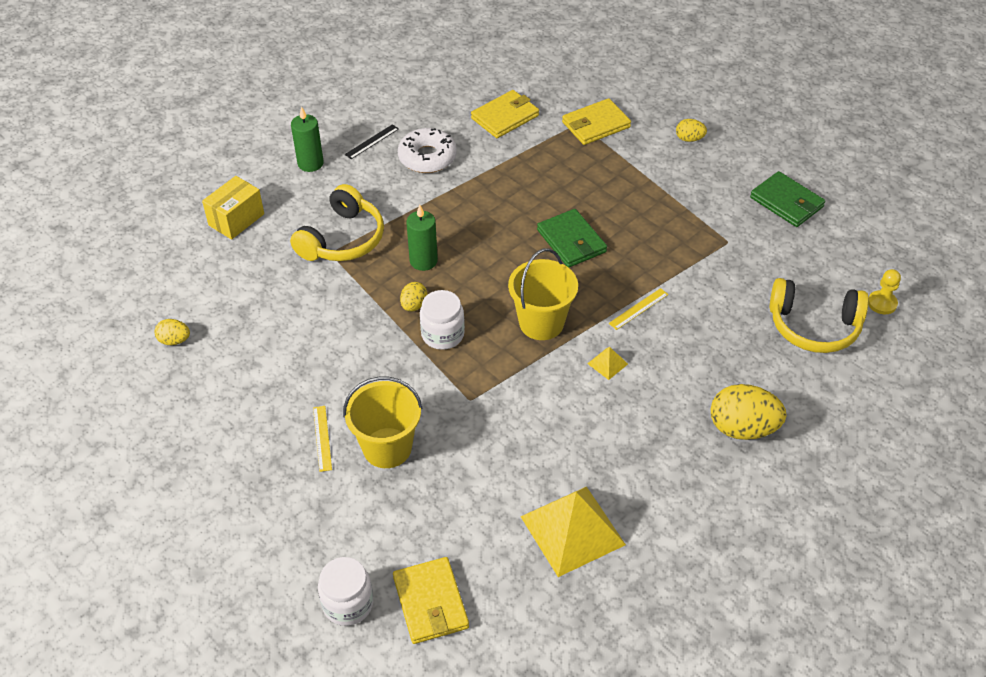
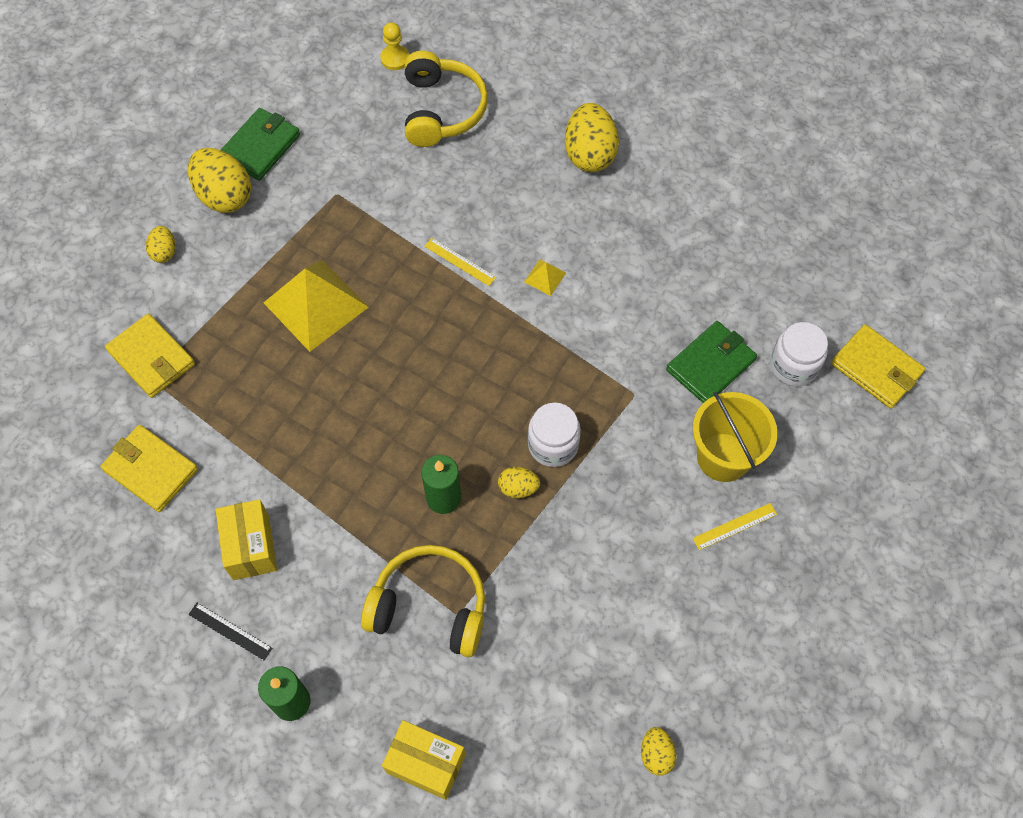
camera: 105 degrees left, 15 degrees up
(348, 603) = (908, 438): white jar -> white jar (793, 366)
(427, 157) = (251, 547): white donut -> yellow box
(430, 603) = (876, 368): yellow wallet -> yellow wallet turned 75 degrees clockwise
(541, 323) = (506, 349): yellow bucket -> none
(571, 241) = (371, 345): green wallet -> green wallet (710, 364)
(572, 530) = (754, 271): yellow pyramid -> yellow pyramid (316, 304)
(738, 176) = (224, 196): none -> yellow egg

